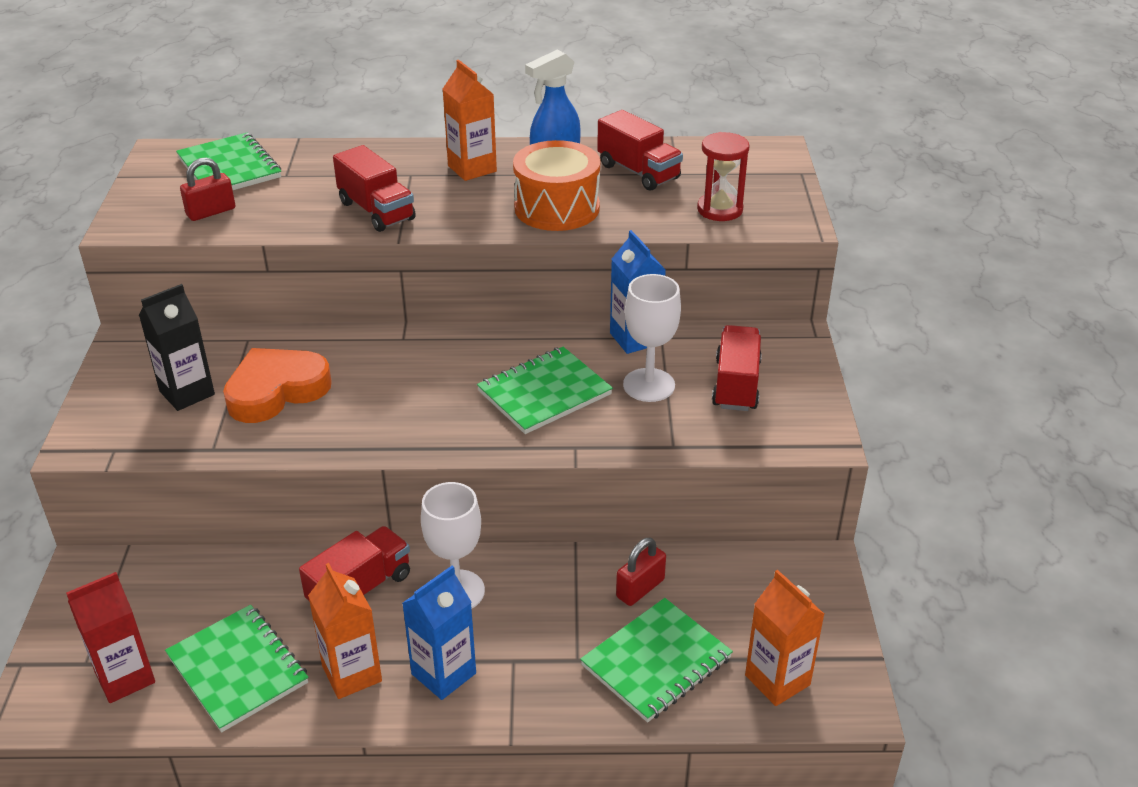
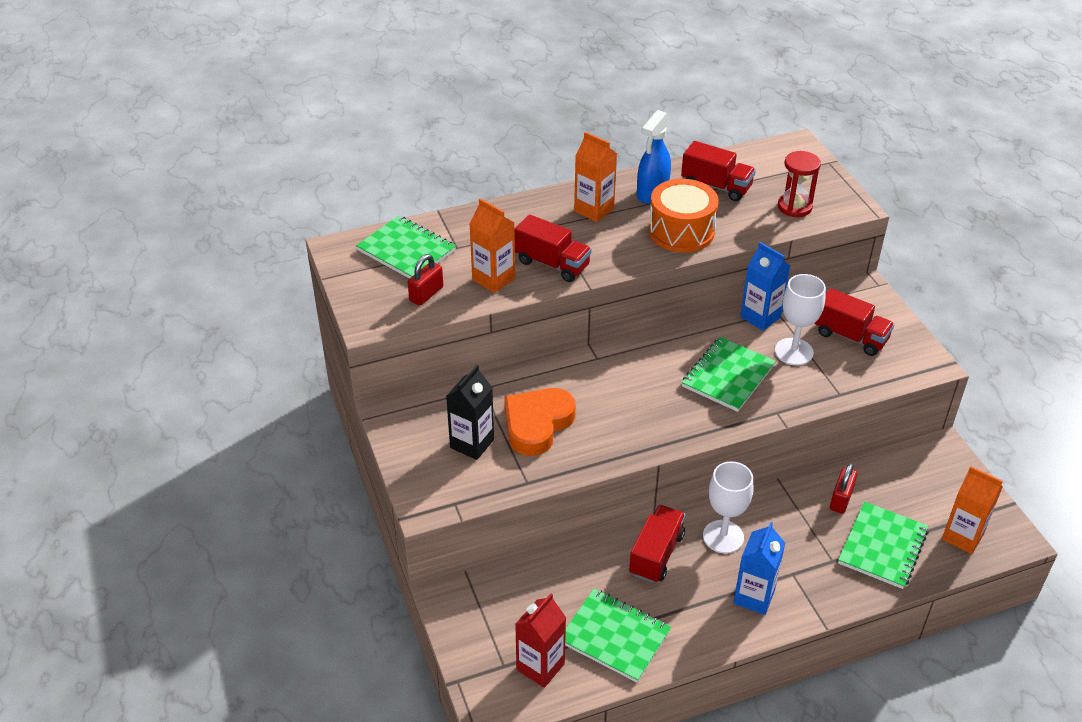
camera: 20 degrees left, 5 degrees up
(352, 674) = (694, 615): orange carton -> orange carton (493, 279)
(736, 385) = (850, 336): red truck -> red truck turned 135 degrees clockwise

